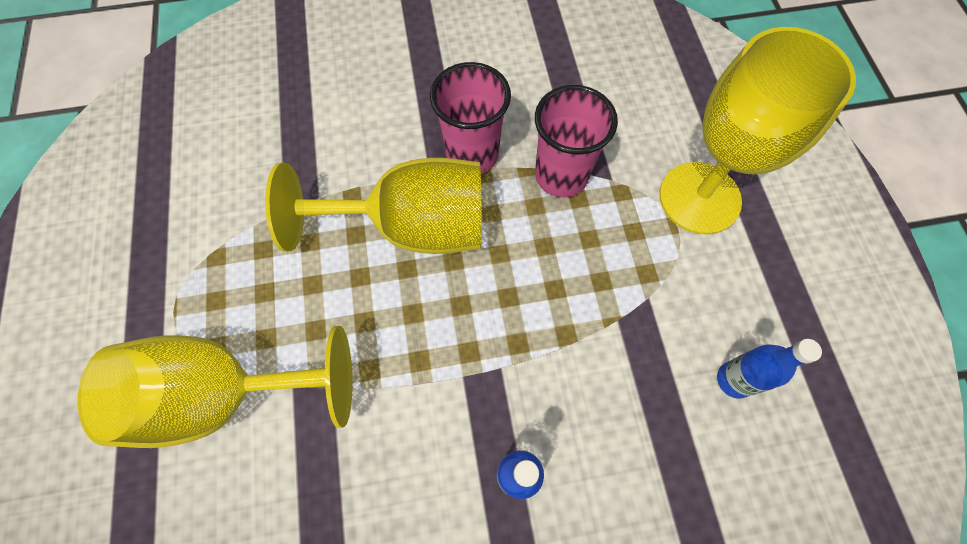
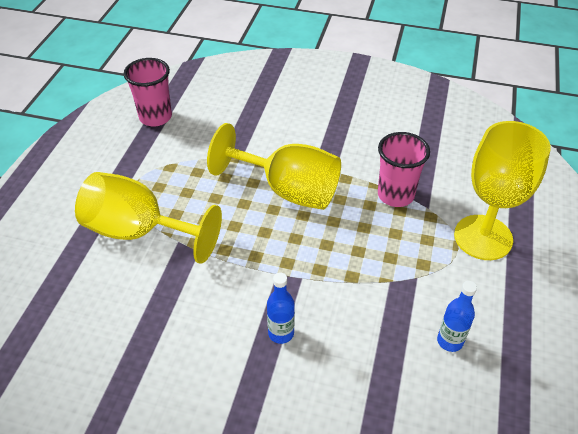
camera: 25 degrees right, 20 degrees down
(472, 154) = (345, 166): pink cup -> pink cup (155, 117)

